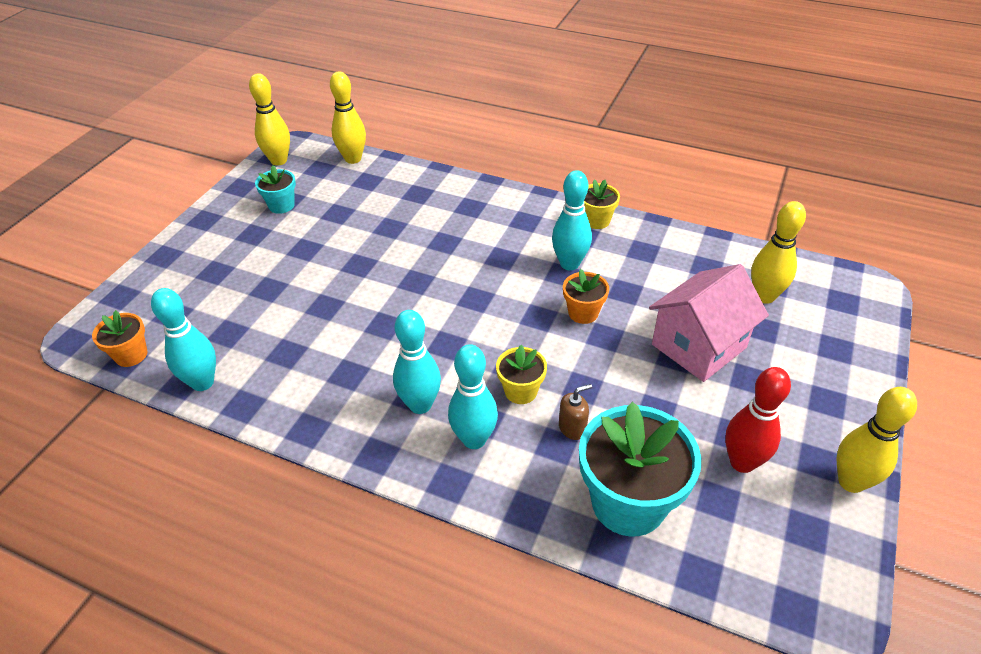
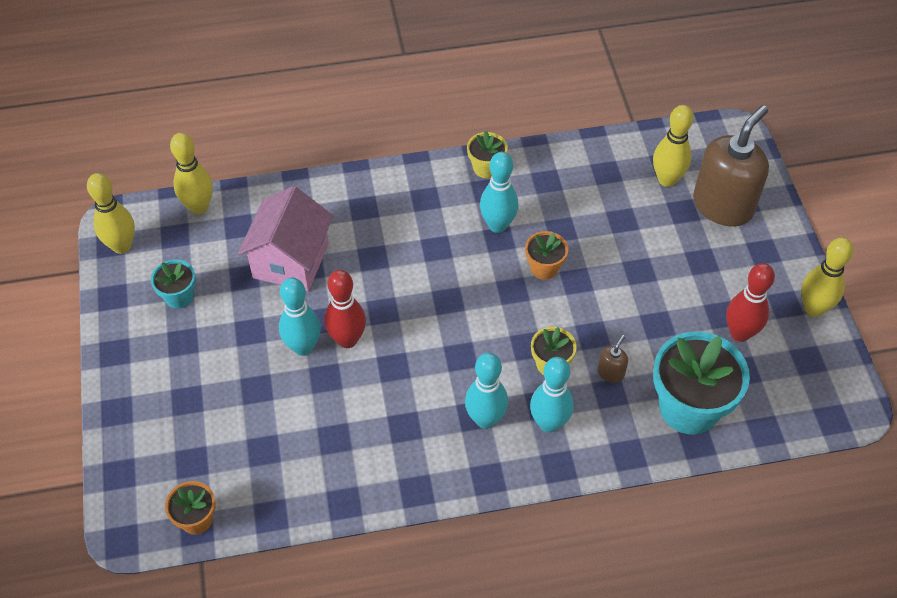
camera: 35 degrees left, 10 degrees up
(202, 382) = (289, 505): turquoise bowling pin -> turquoise bowling pin (303, 347)
(368, 288) = (347, 340): none -> red bowling pin
(699, 346) = (650, 252): pink house -> pink house (291, 260)
(810, 341) = (723, 205): none -> brown soap dispenser

